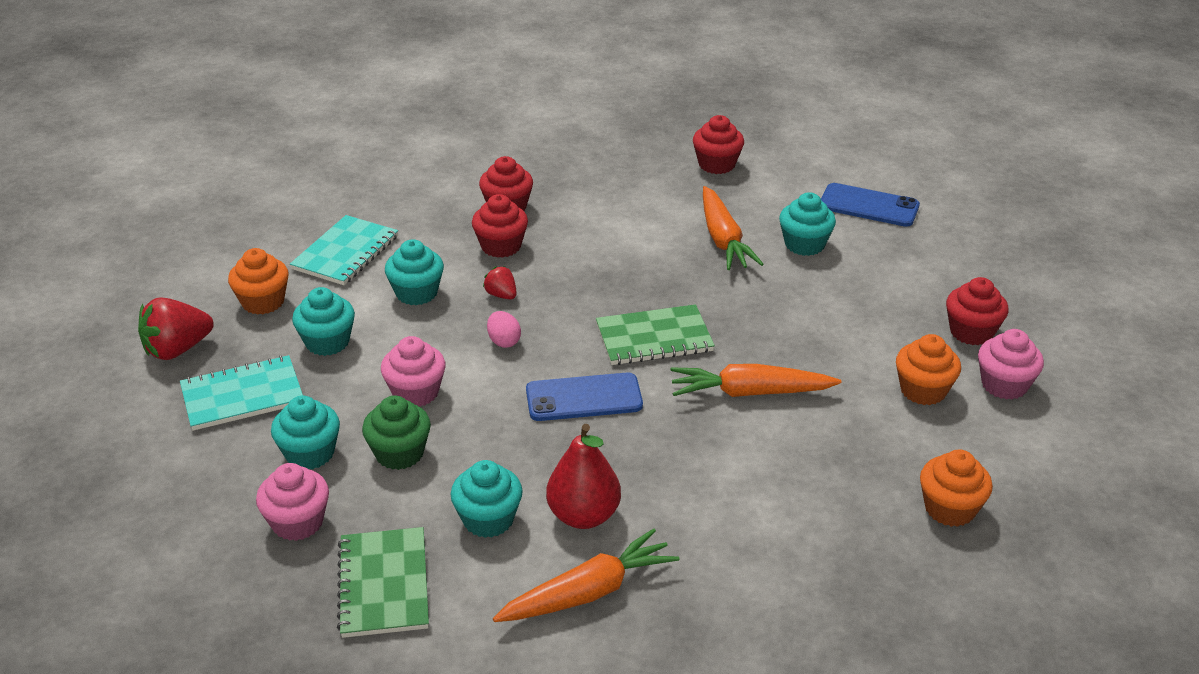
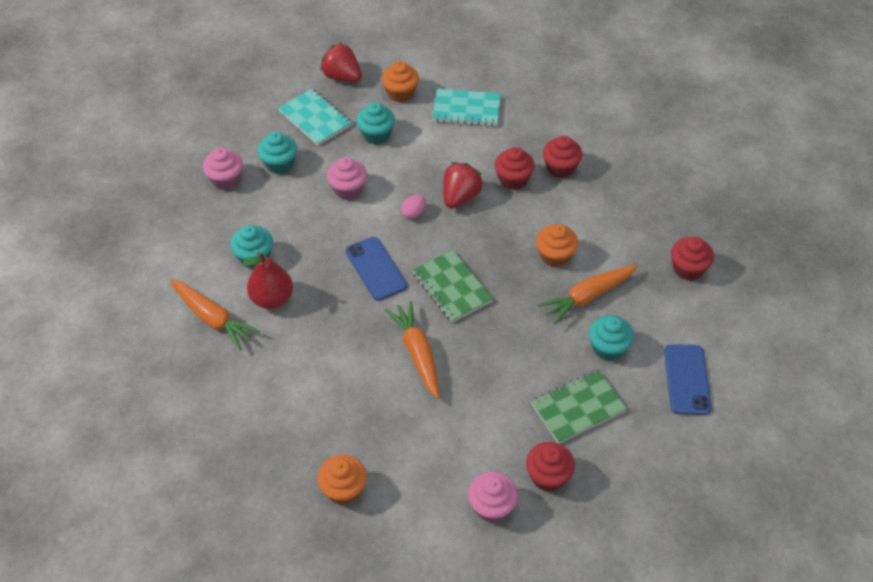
camera: 70 degrees right, 15 degrees up
(384, 584) = (193, 230): green notebook -> green notebook (578, 408)
(399, 453) = (293, 201): green cupcake -> none
(416, 293) = (442, 156): turquoise cupcake -> none
(501, 295) = (460, 197): red strawberry -> red strawberry, size x1.86
(923, 390) = (462, 454): orange cupcake -> orange cupcake (555, 256)

